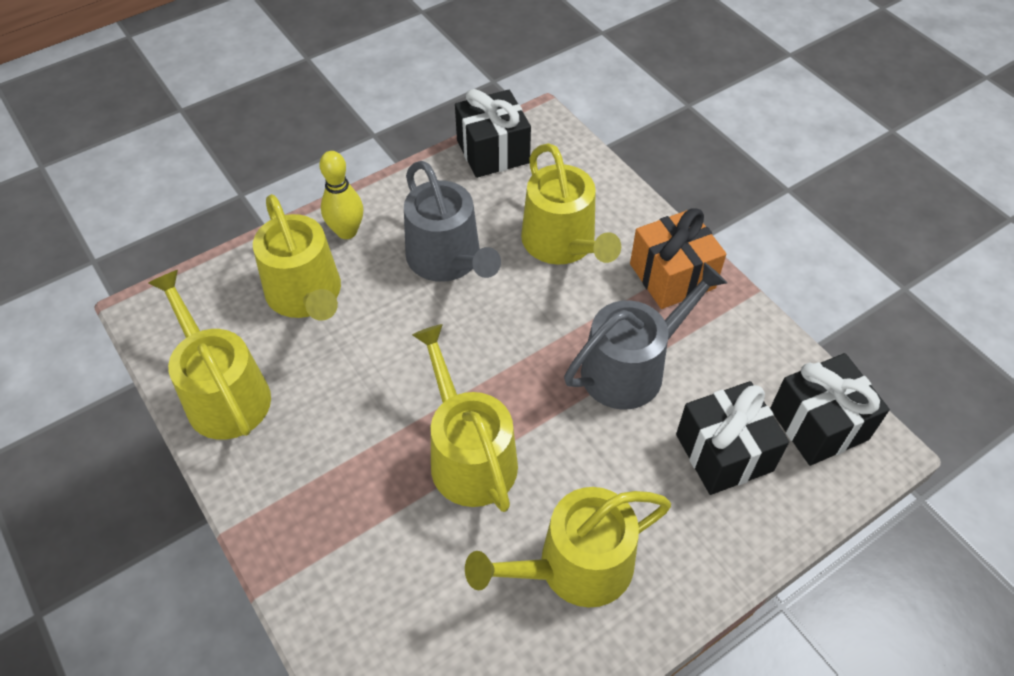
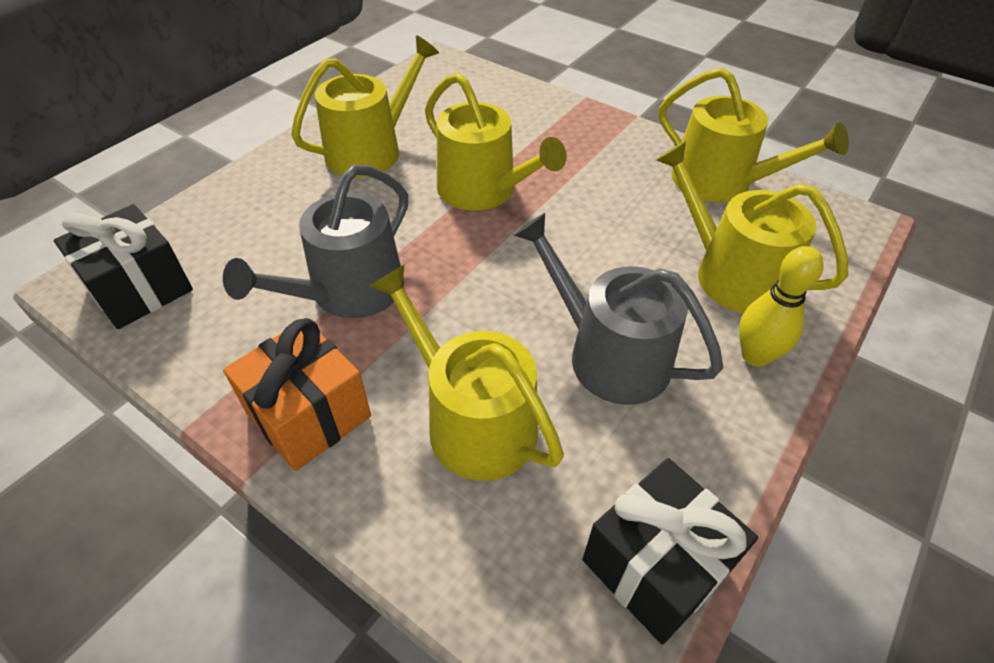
camera: 160 degrees right, 5 degrees down
(724, 452) = (246, 243): black gift -> none

